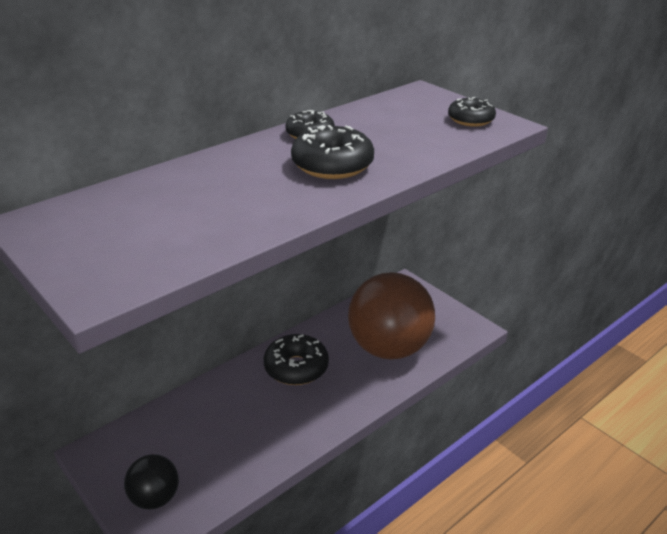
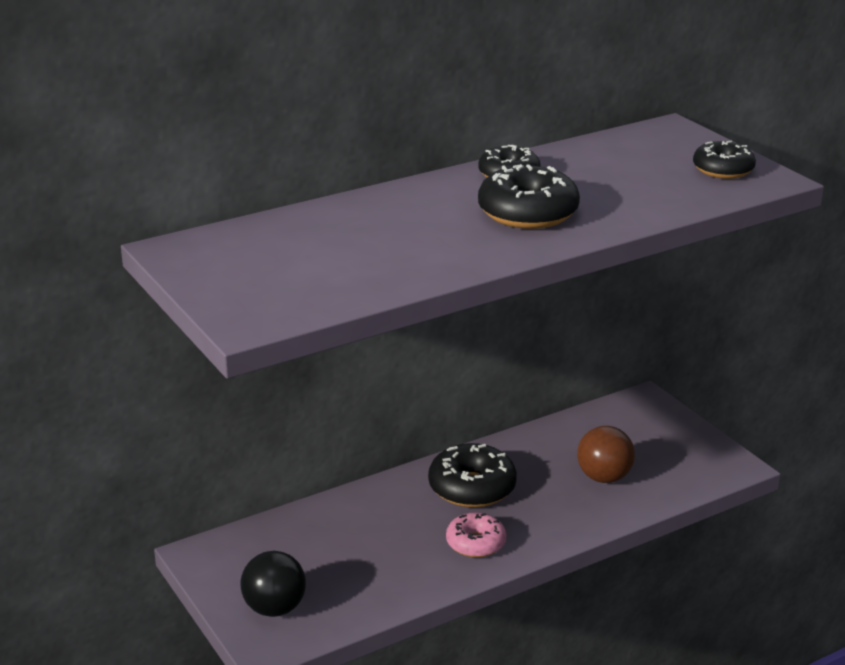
camera: 10 degrees right, 5 degrees down
(306, 416) = (475, 543): none -> pink donut
(389, 348) = (604, 477): brown ball -> brown ball, size x0.49

